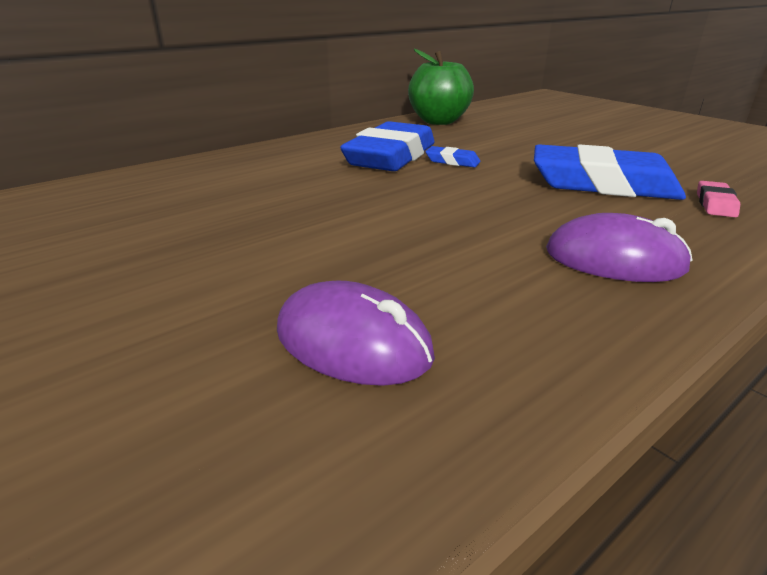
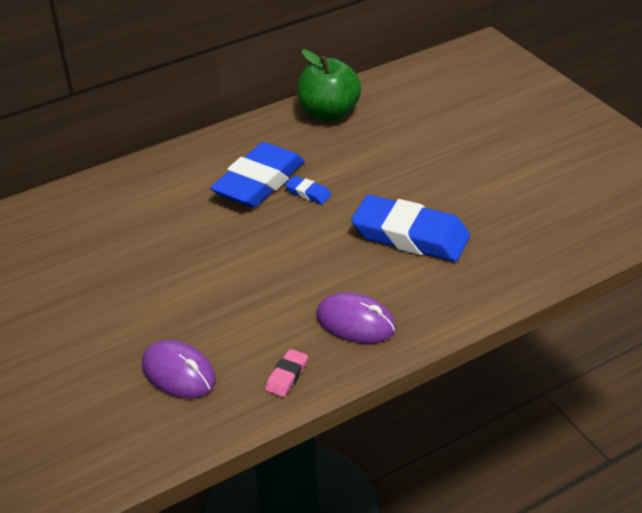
camera: 10 degrees right, 10 degrees up
(715, 204) = (476, 268): pink eraser -> pink eraser (287, 376)

